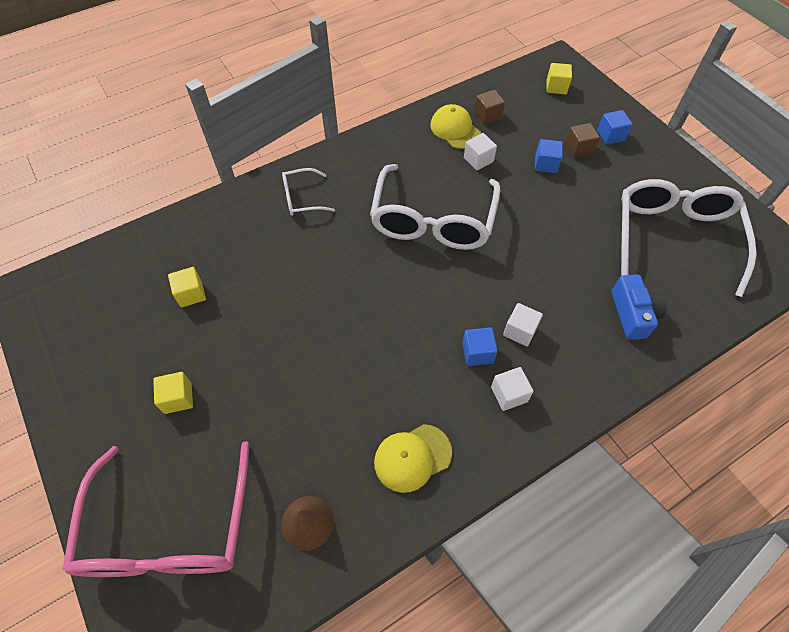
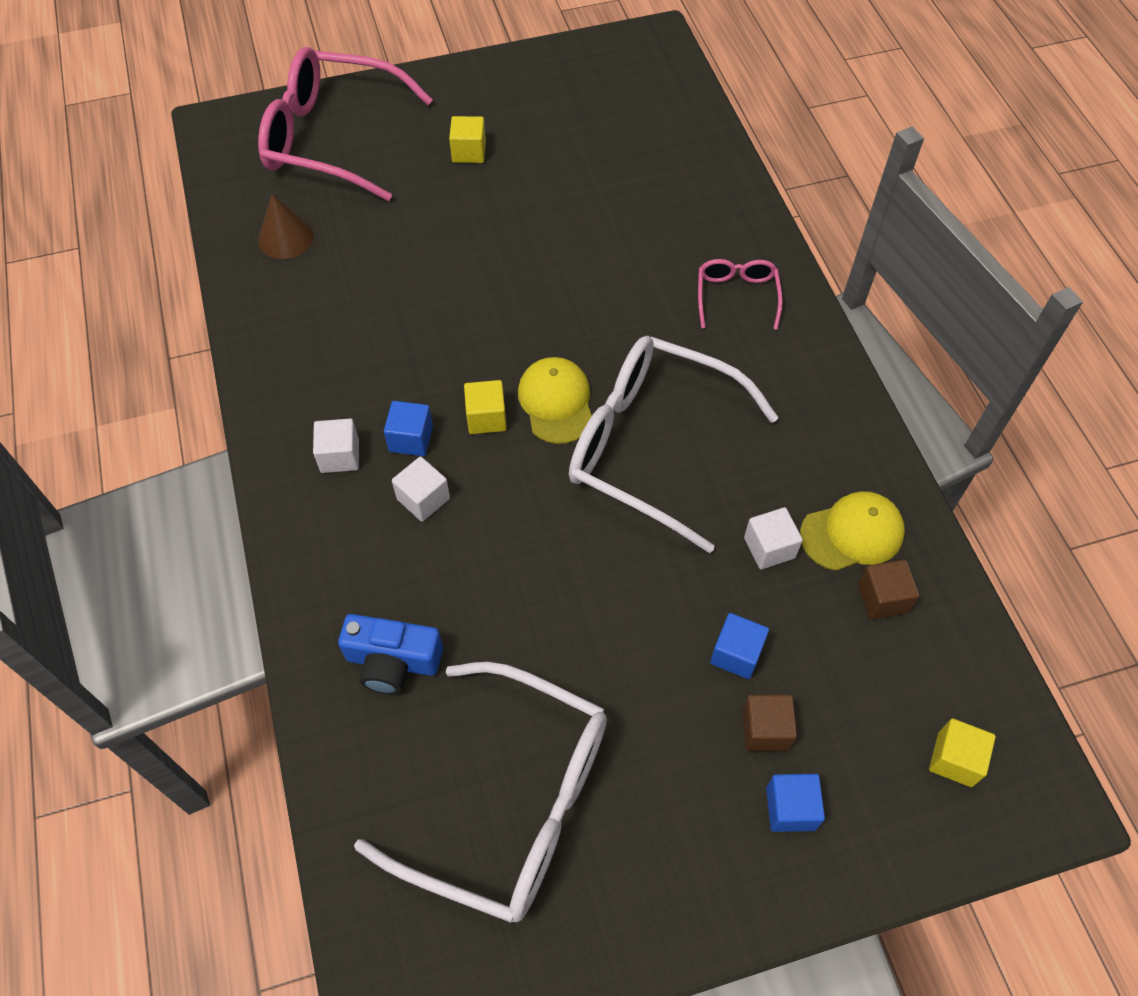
camera: 105 degrees right, 0 degrees up
(191, 294) = (605, 170): yellow cube -> yellow cube (486, 418)
(302, 198) = (736, 296): white glasses -> pink glasses
(412, 457) = (308, 338): yellow cap -> yellow cap (556, 402)

